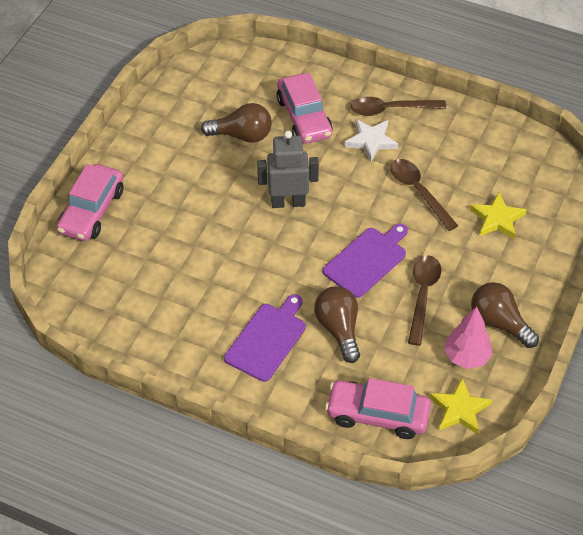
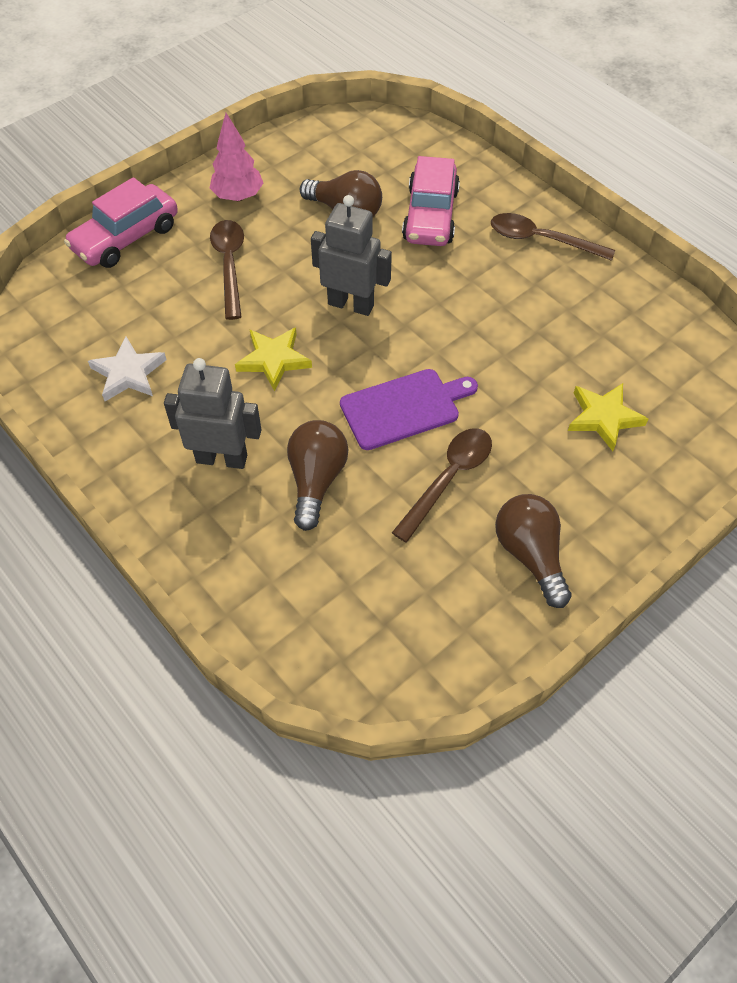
camera: 25 degrees right, 5 degrees up
(267, 339) = (222, 458): purple cutting board -> grey robot
(371, 141) = (495, 268): white star -> white star (128, 373)
(377, 415) = (296, 613): pink car -> none
(418, 192) = (519, 348): brown spoon -> brown spoon (229, 265)
(459, 409) = (408, 652): yellow star -> yellow star (274, 360)
(466, 357) = (460, 583): pink tree -> pink tree (238, 196)

